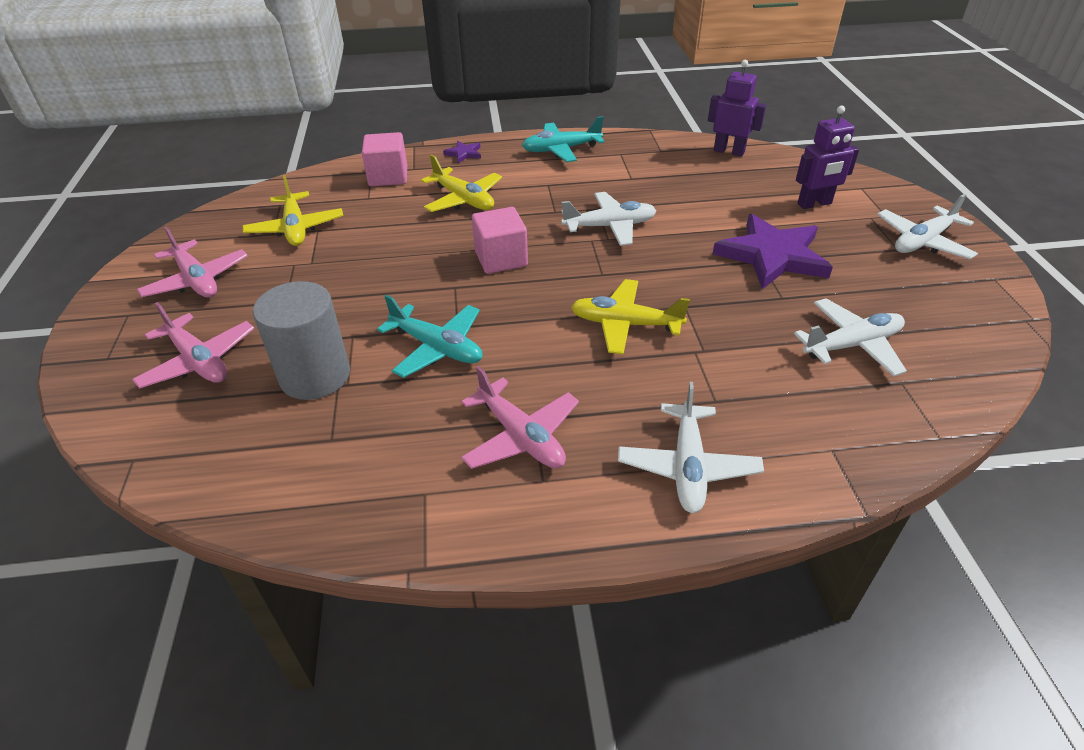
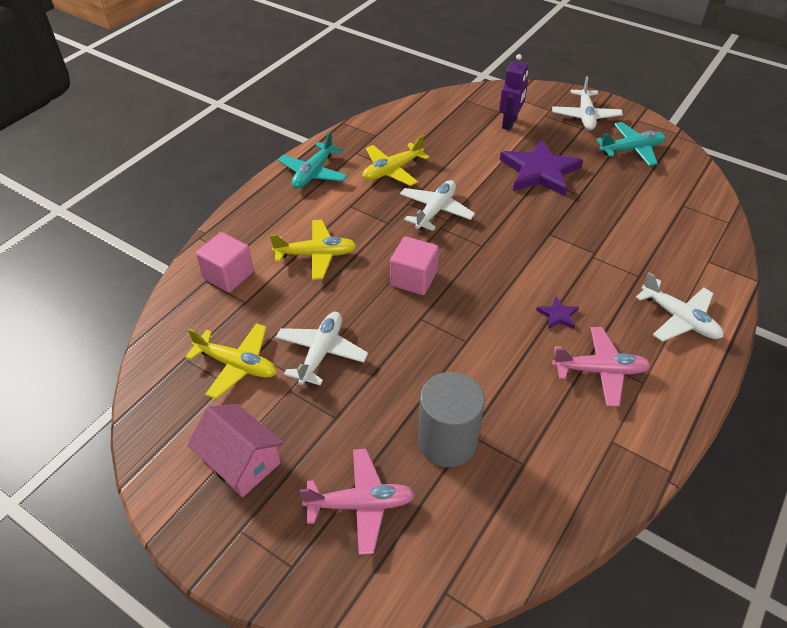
camera: 50 degrees left, 5 degrees up
(197, 280) = (241, 461): pink plane -> pink house
(437, 348) = (479, 363): turquoise plane -> turquoise plane (631, 150)
(464, 153) = (251, 219): purple star -> purple star (558, 315)
(625, 324) = (542, 267): yellow plane -> yellow plane (392, 170)
(729, 151) = (414, 112): purple robot -> none
(851, 345) = (641, 200): white plane -> white plane (321, 353)

